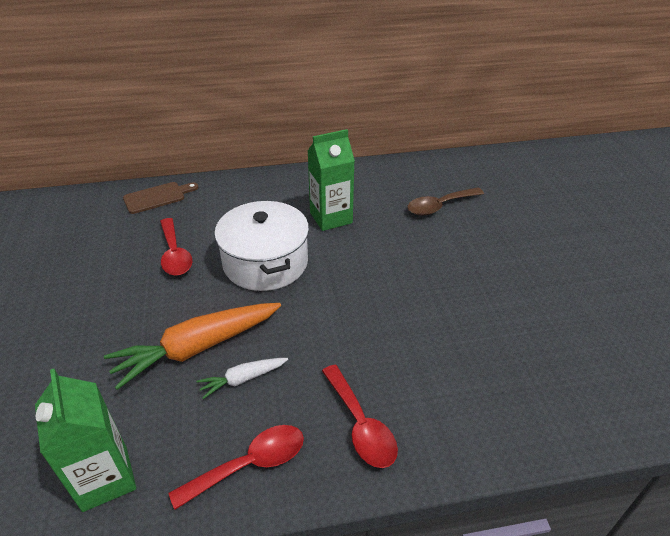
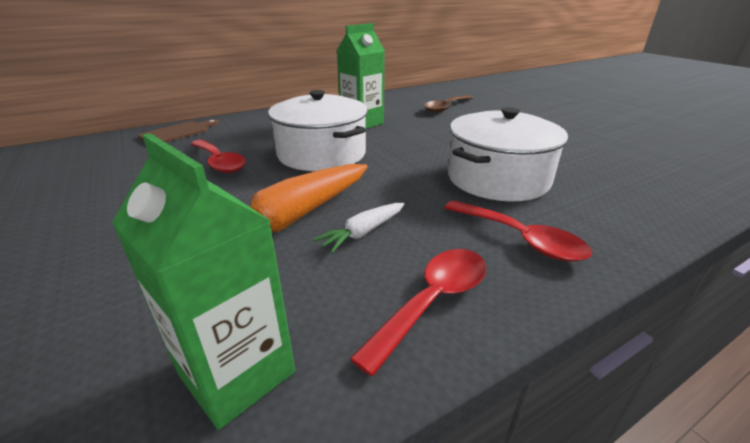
camera: 20 degrees left, 10 degrees down
(402, 342) = (497, 178): none -> white pot

